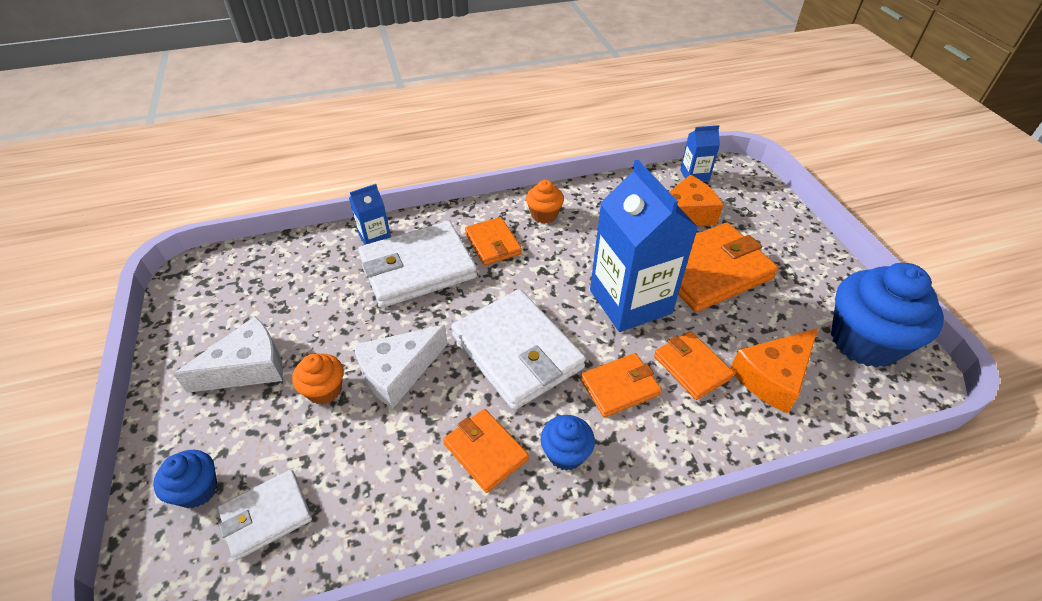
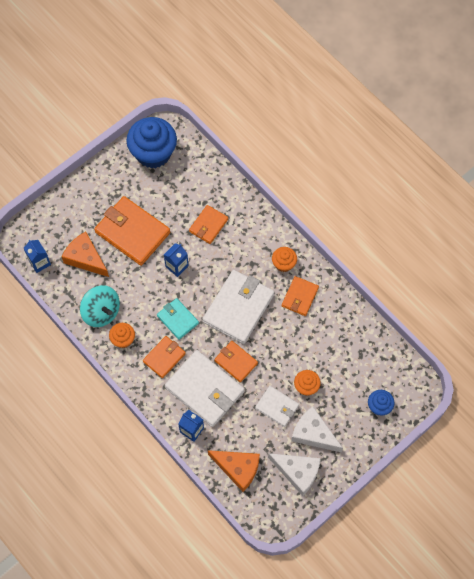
camera: 115 degrees left, 20 degrees up
(267, 515) = (373, 369): white wallet -> white wallet (277, 407)
(398, 372) = (279, 358): white cheese -> white cheese (298, 472)
(541, 274) = (177, 319): none -> turquoise wallet
(566, 453) = (284, 264): blue cupcake -> orange cupcake
(595, 207) = (101, 312): none -> turquoise spinning top
(619, 387) = (236, 254): orange wallet -> orange wallet (236, 362)
(630, 301) = (177, 266): blue carton -> blue carton, size x0.46
(773, 377) = (197, 189): orange cheese -> orange cheese (238, 468)

